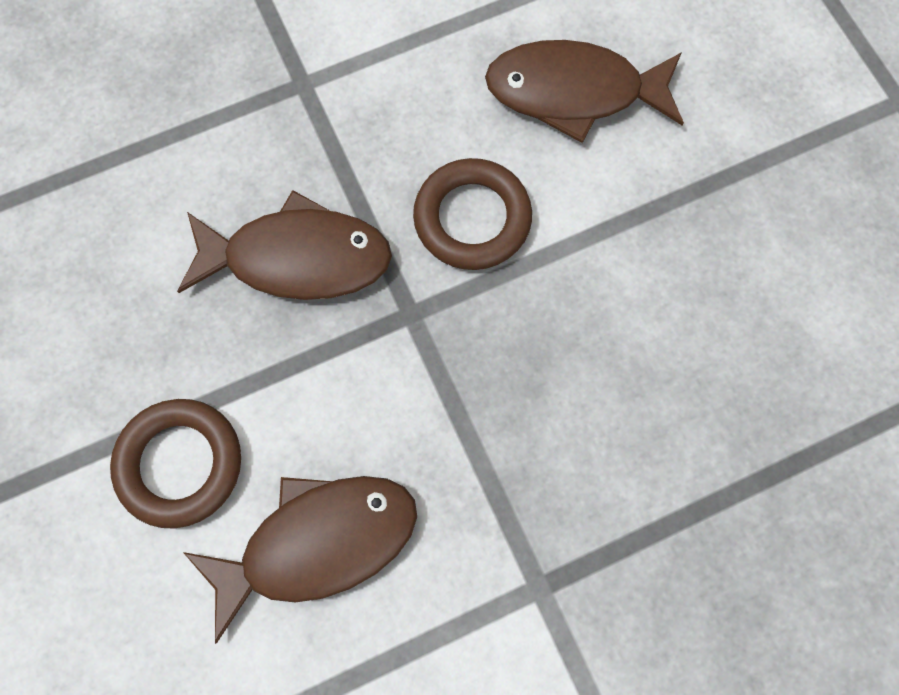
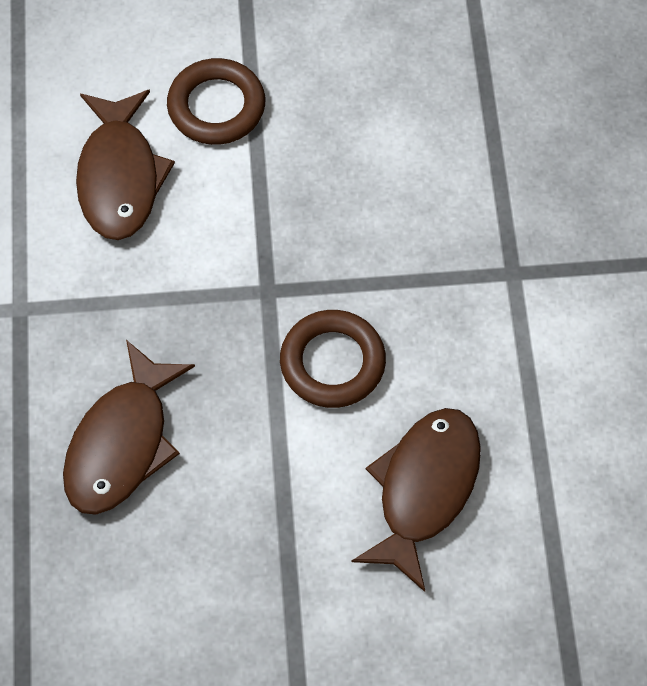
camera: 110 degrees right, 10 degrees down
(298, 258) = (349, 224): brown fish -> brown fish (122, 443)

